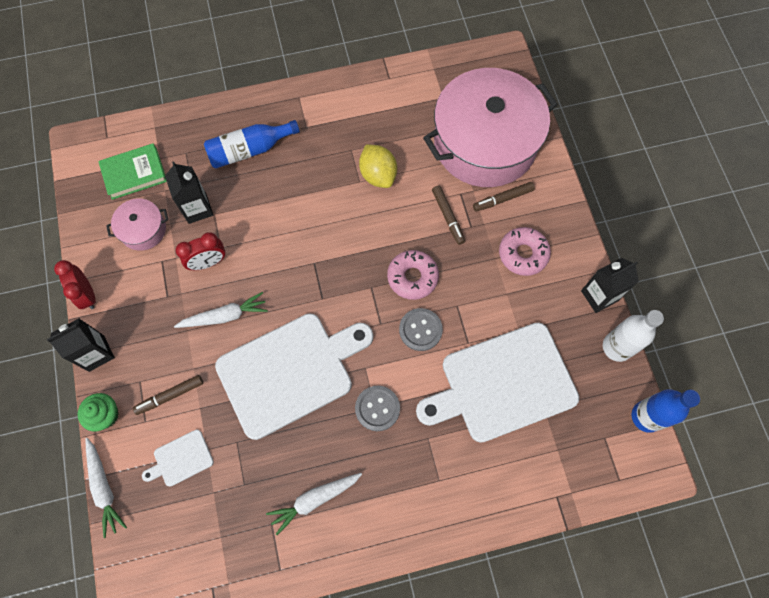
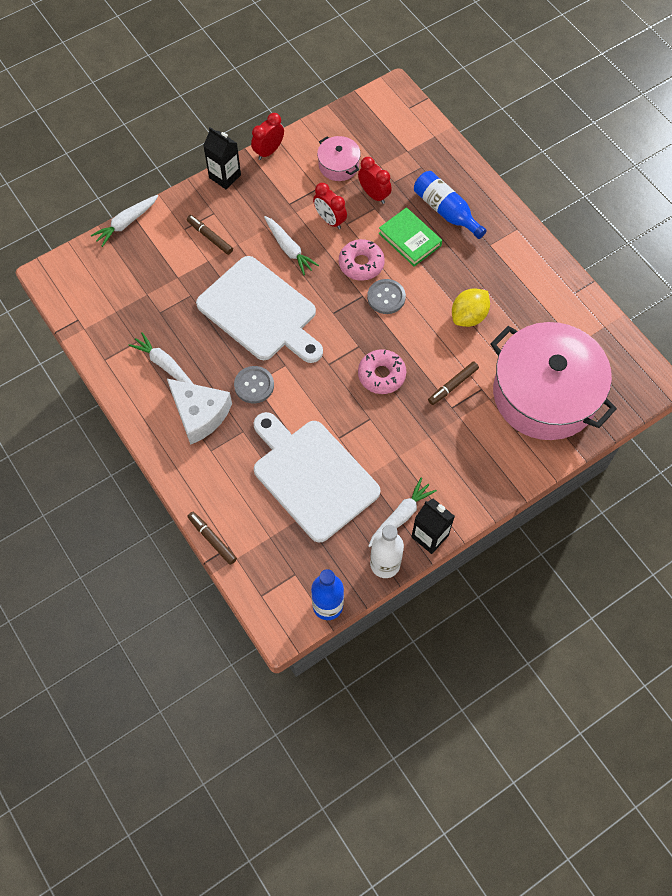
camera: 70 degrees right, 5 degrees down
(105, 415) = (180, 201): green cupcake -> none
(134, 173) = (385, 139): green book -> green book (410, 239)
(181, 459) = (164, 263): white cutting board -> none
(197, 209) = (374, 195): black carton -> red clock
(391, 479) = (199, 414): none -> white cheese
(420, 330) = (335, 396): grey button -> grey button (386, 297)
(503, 199) = (492, 426): brown marker -> brown marker (212, 539)
(523, 254) = (443, 459): pink donut -> pink donut (361, 264)
(571, 314) = (401, 516): none -> white carrot

